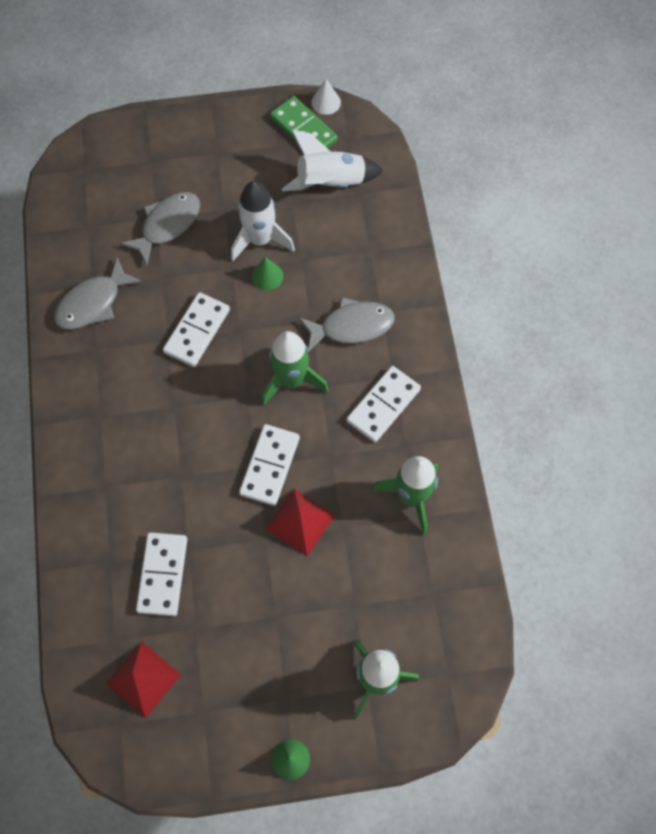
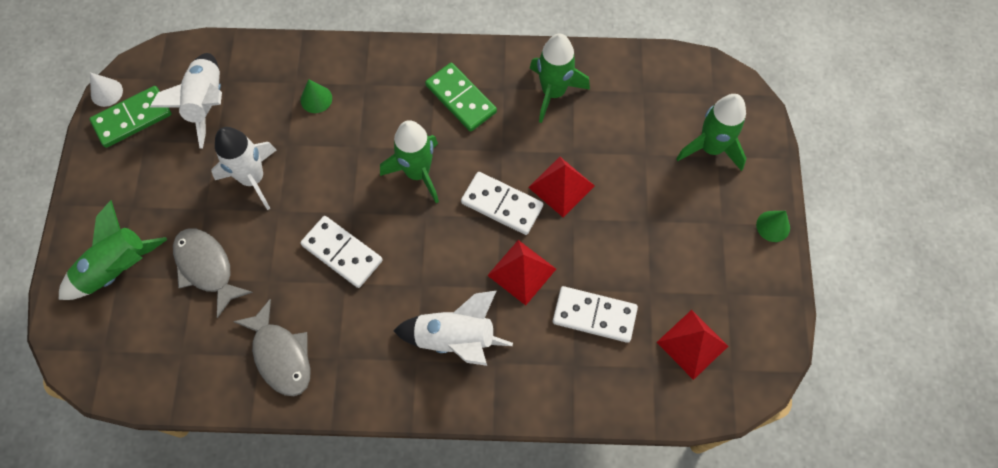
camera: 80 degrees left, 0 degrees up
(124, 446) = (455, 338): none -> white rocket
(157, 158) = (117, 268): none -> green rocket
(200, 497) = (521, 272): none -> red pyramid
(267, 276) = (297, 178): green cone -> green cone (316, 99)
(352, 326) = (373, 111): grey fish -> none
(383, 405) = (460, 99): white domino -> green domino

